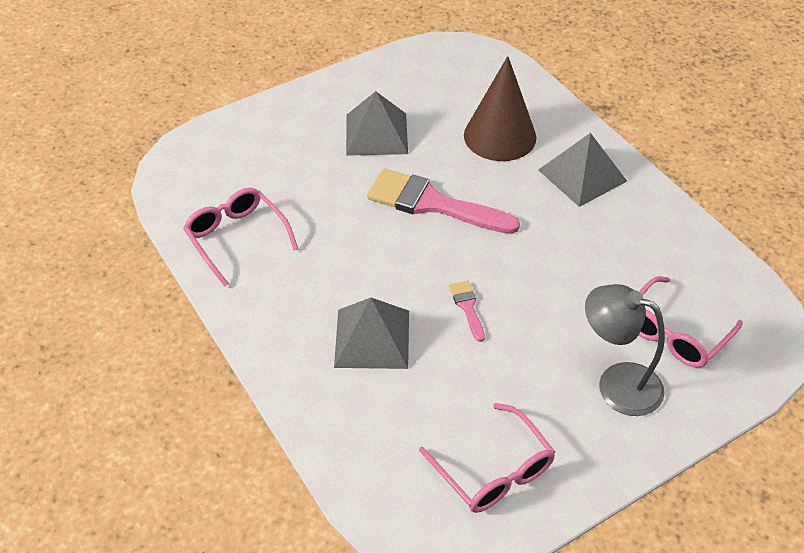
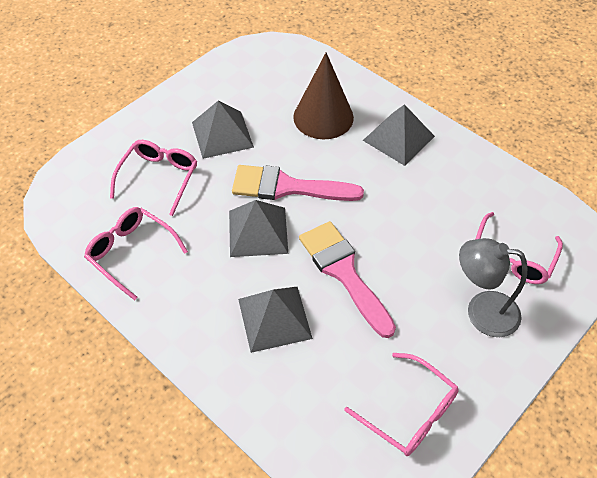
camera: 15 degrees left, 5 degrees up
(291, 166) = (159, 178): none -> pink glasses
(383, 244) = (258, 231): none -> grey pyramid
(467, 307) = (344, 272): pink brush -> pink brush, size x2.24

